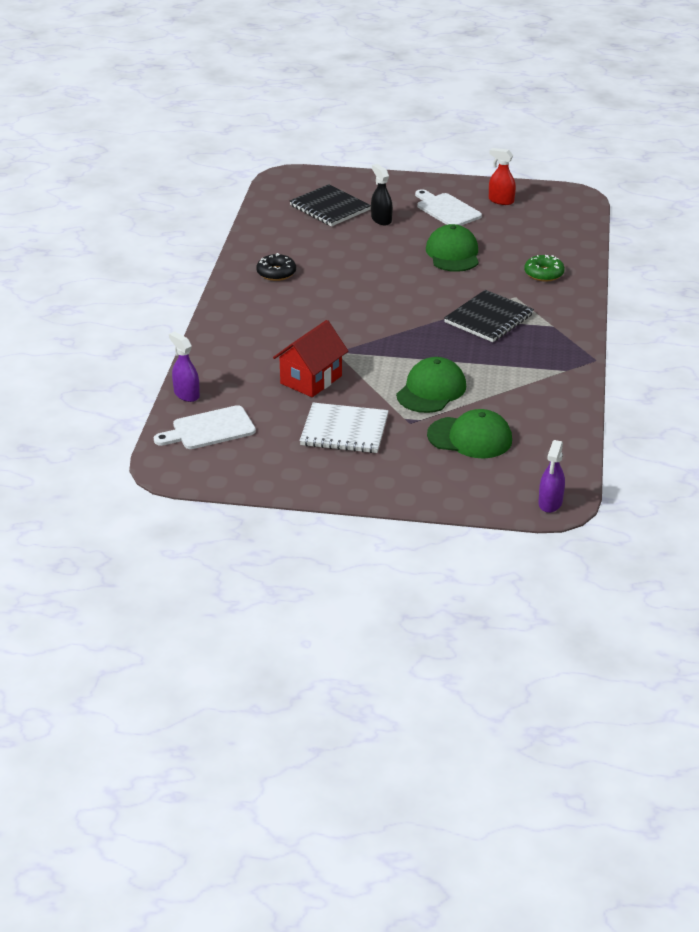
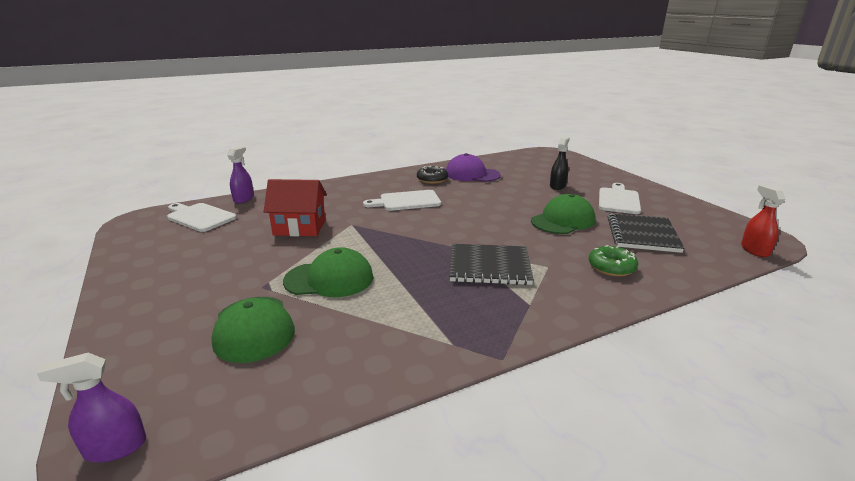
camera: 55 degrees right, 10 degrees down
(291, 246) = (472, 174): none -> purple cap
(317, 307) = (406, 201): none -> white cutting board
(330, 208) = (539, 170): black notebook -> black notebook (642, 234)
(344, 431) = (227, 262): white notebook -> none
(501, 200) = (678, 213): red spray bottle -> red spray bottle (754, 250)

